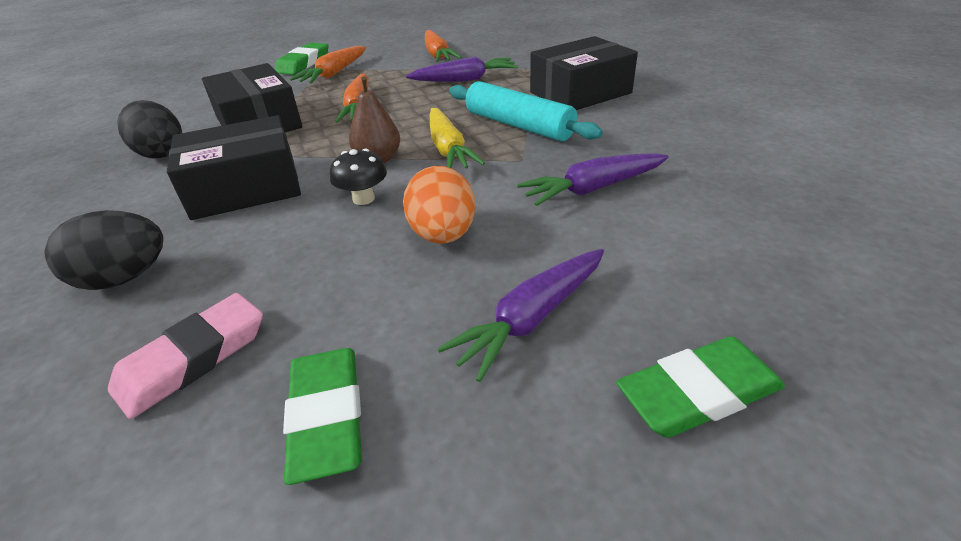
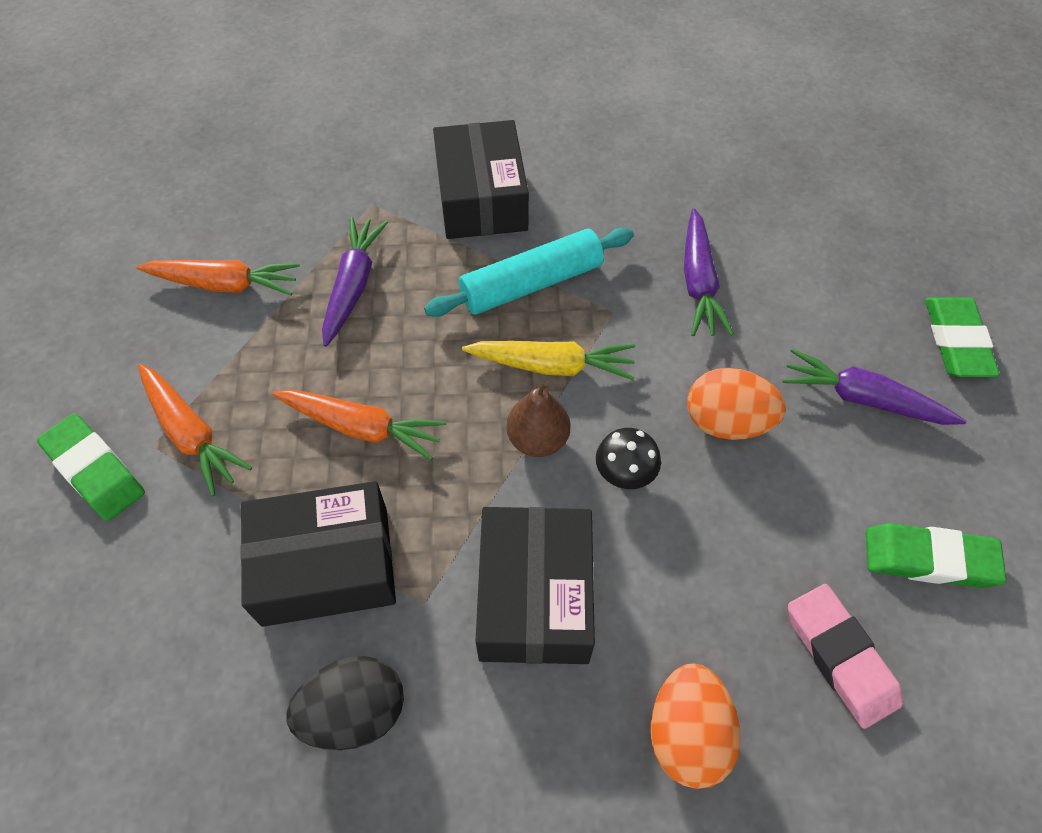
camera: 70 degrees left, 20 degrees up
(124, 278) = (687, 733): black egg -> orange egg
(531, 319) = (863, 399): purple carrot -> purple carrot turned 135 degrees clockwise

